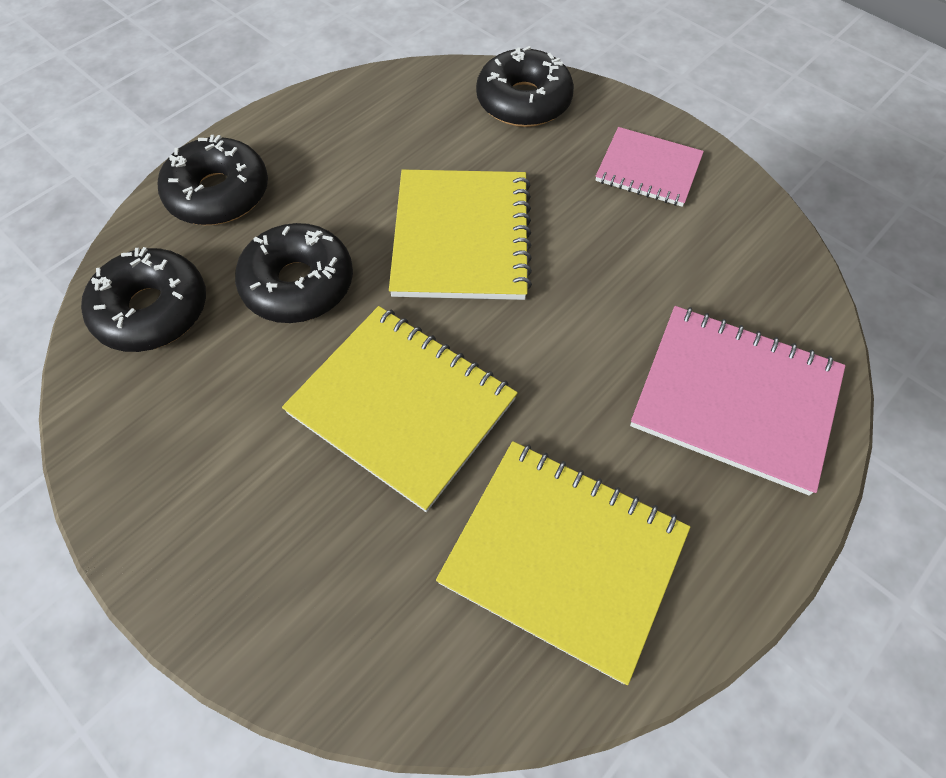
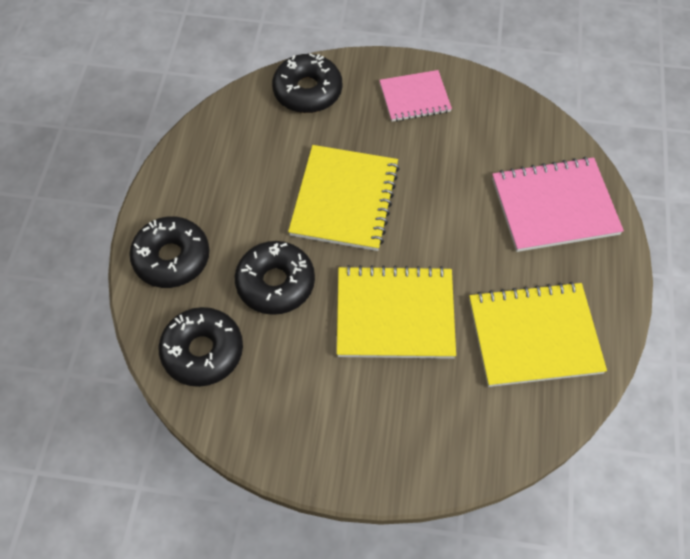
camera: 35 degrees left, 0 degrees up
(462, 237) = (345, 200): yellow notebook -> yellow notebook turned 45 degrees clockwise

